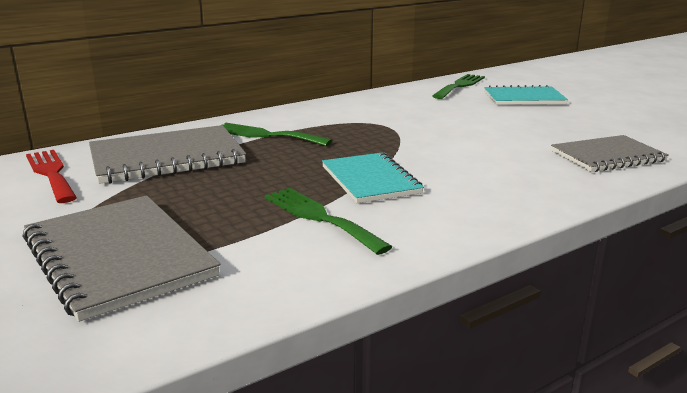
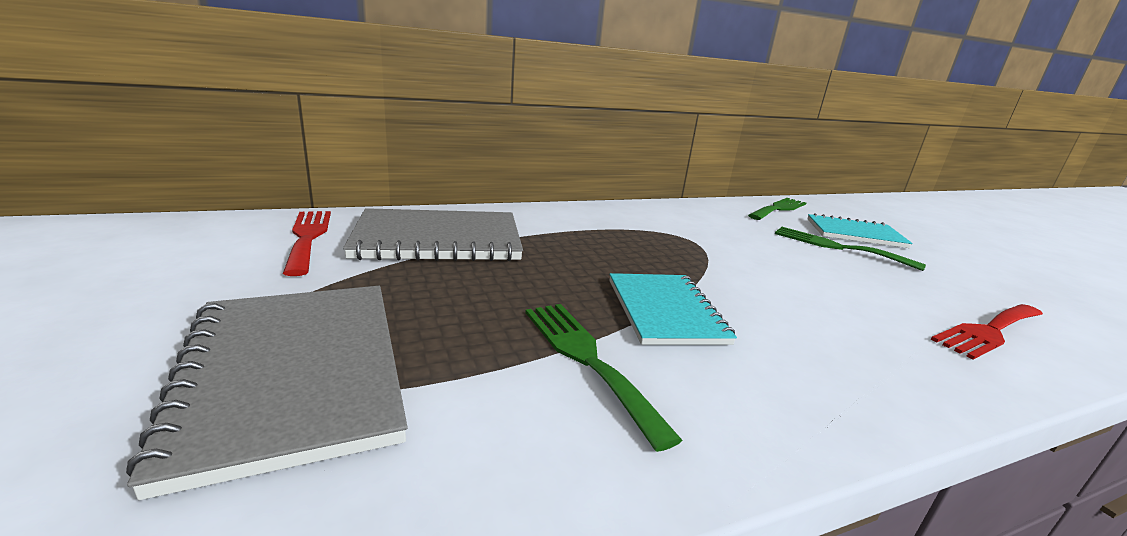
camera: 10 degrees right, 0 degrees up
(266, 135) = (557, 231): green fork -> green fork (837, 247)
(607, 156) = (989, 331): grey notebook -> red fork

